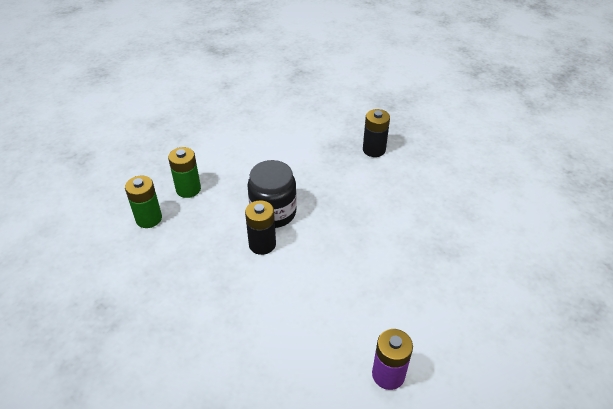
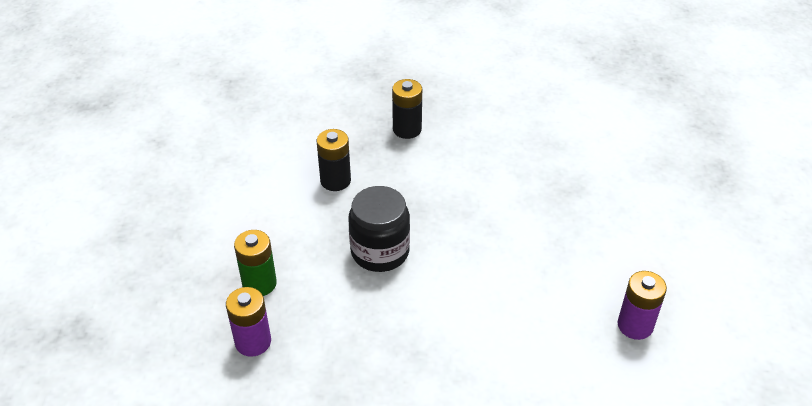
camera: 40 degrees left, 0 degrees up
(149, 219) = (253, 342): green battery -> purple battery
(262, 244) = (405, 289): black battery -> black battery (335, 181)

